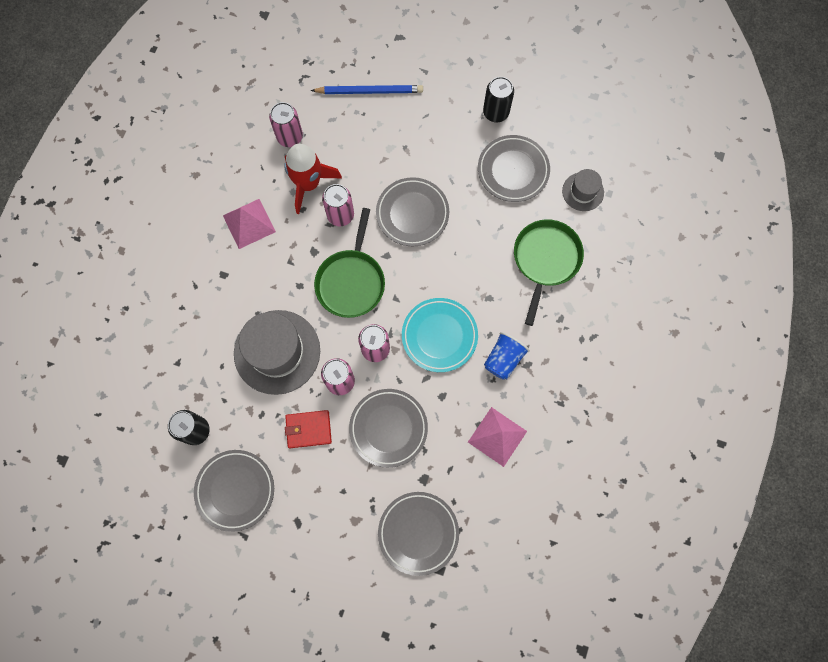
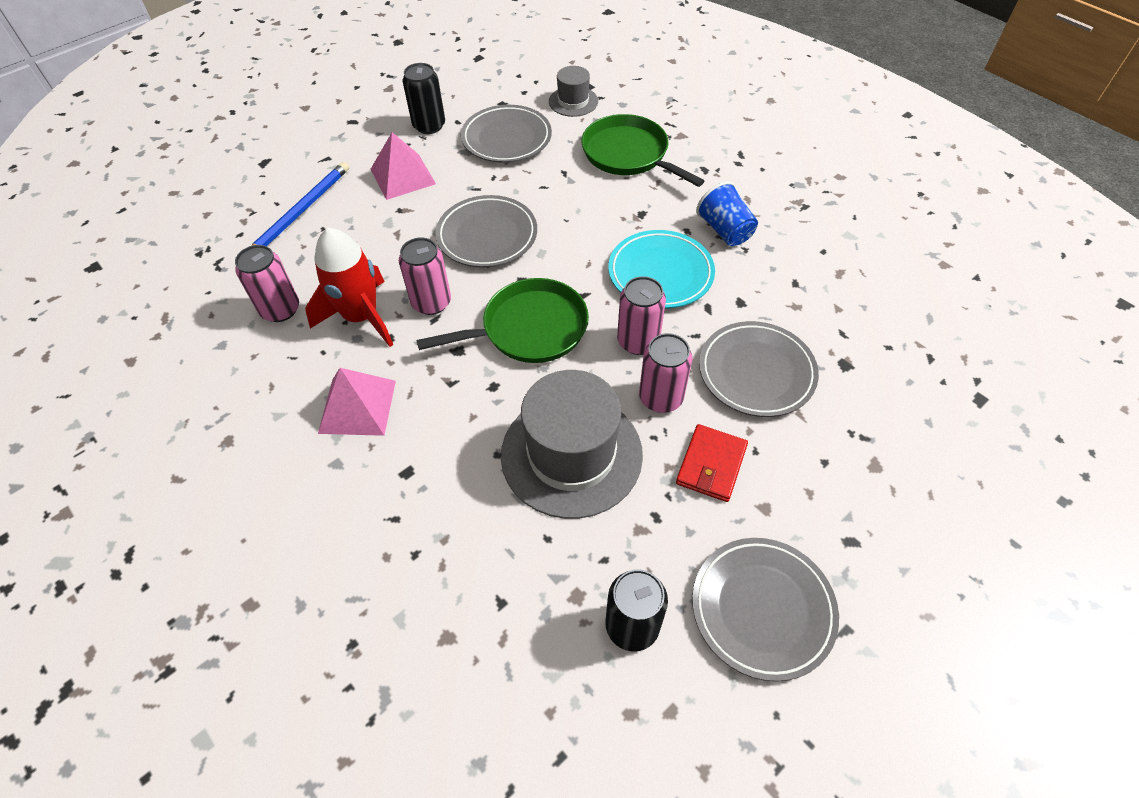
camera: 60 degrees left, 20 degrees down
(351, 282) = (529, 328): green pan -> green pan turned 60 degrees counterclockwise
(418, 533) = (919, 400): grey plate -> none
(497, 436) = (819, 273): pink pyramid -> pink pyramid (403, 176)

